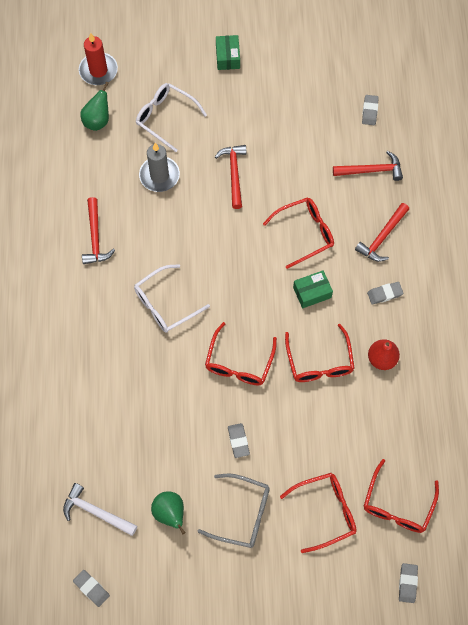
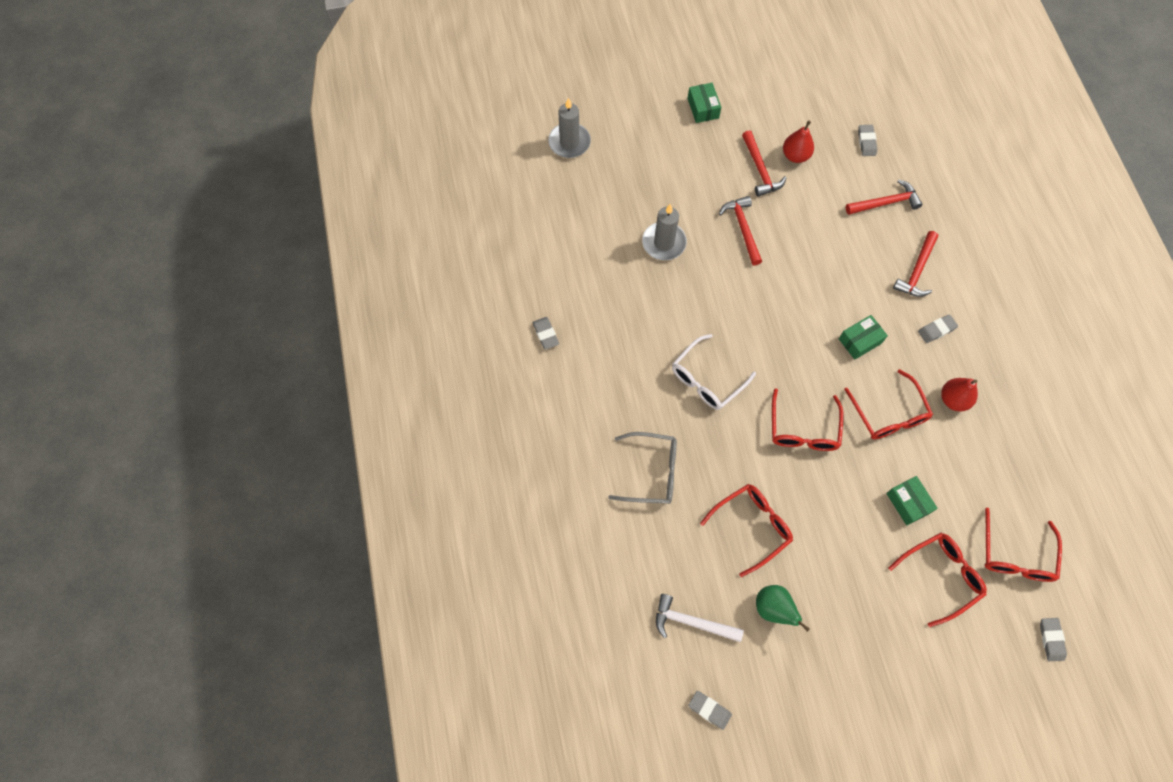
camera: 10 degrees left, 0 degrees up
(95, 237) = (612, 319): red hammer -> red hammer (760, 170)
(98, 70) = (569, 142): red candle -> grey candle
(98, 121) = (582, 195): green pear -> none
(165, 117) = (654, 181): white glasses -> none
(238, 441) = (826, 515): grey eraser -> grey eraser (545, 334)
(242, 514) = (852, 595): grey glasses -> grey glasses (652, 472)
(300, 114) = (795, 156): none -> red pear
(305, 233) = (835, 279): red glasses -> red glasses (752, 526)
(314, 443) = (908, 503): none -> green box

